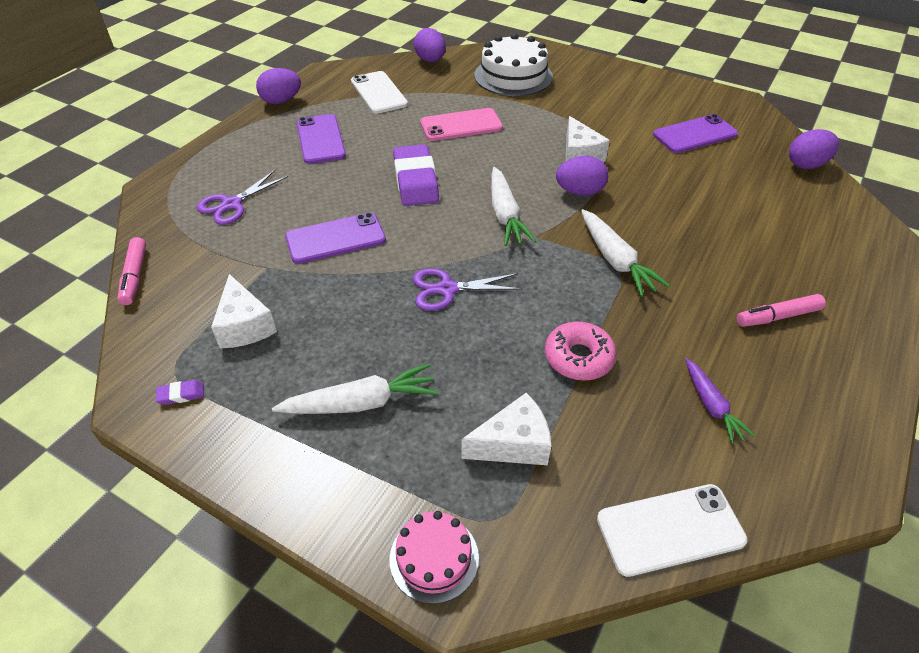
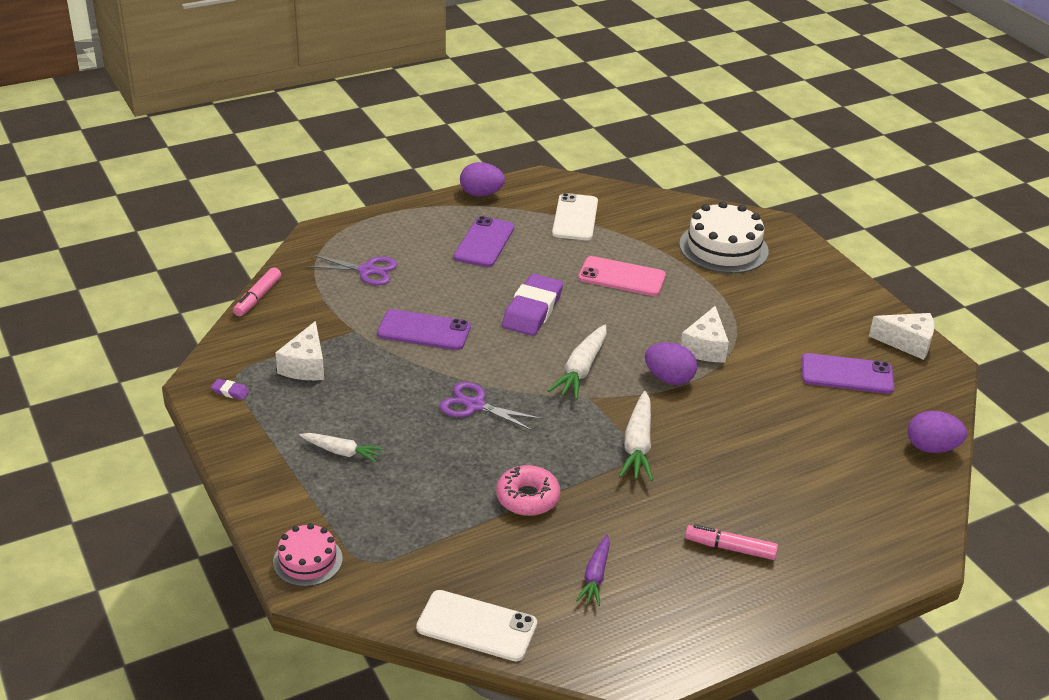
camera: 30 degrees right, 10 degrees down
(231, 204) = (367, 270): purple scissors -> purple scissors turned 150 degrees counterclockwise
(361, 403) = (341, 452): white carrot -> white carrot, size x0.65
(430, 60) = (656, 202): purple egg -> none
(513, 444) = (421, 526): white cheese -> white cheese (907, 343)

